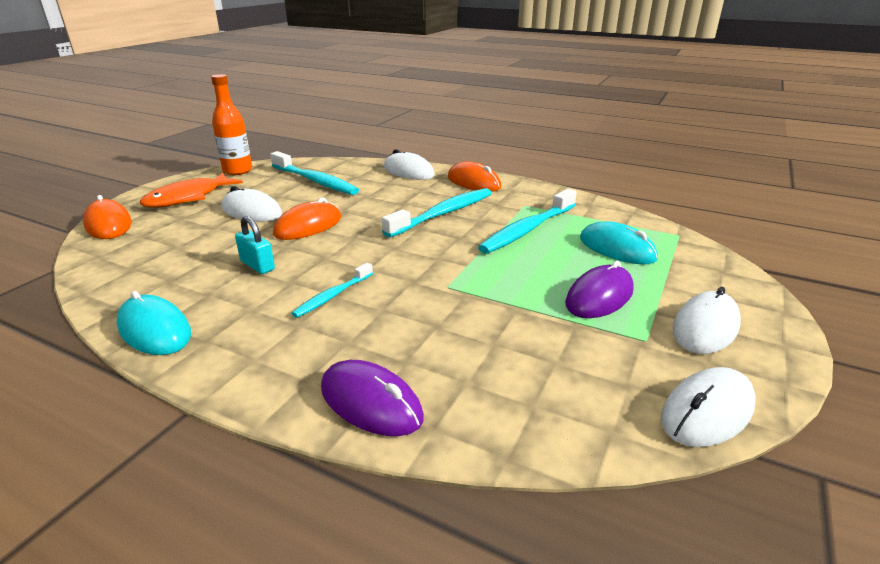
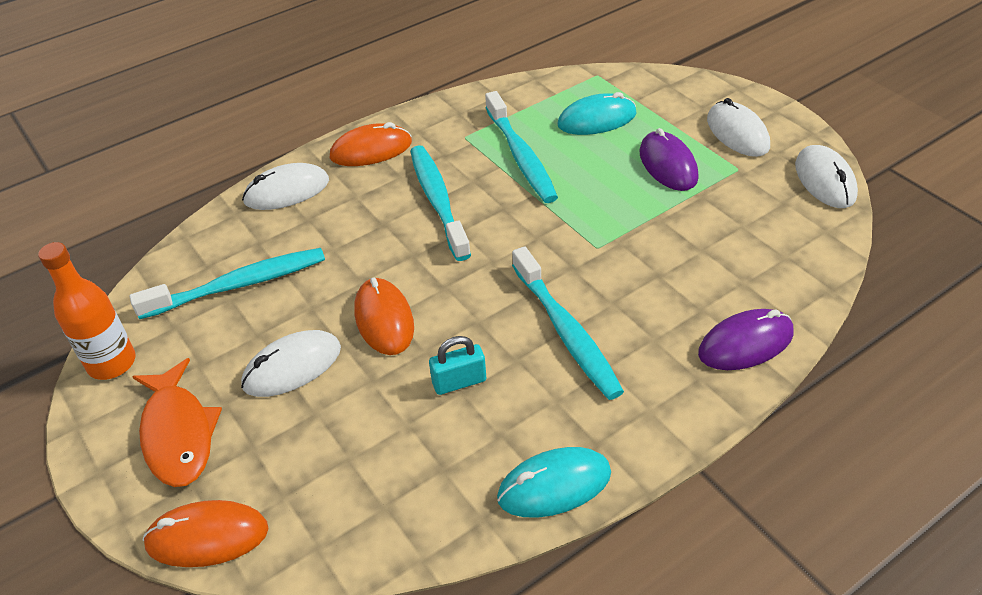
camera: 60 degrees left, 15 degrees up
(333, 295) = (566, 332): turquoise toothbrush -> turquoise toothbrush, size x1.80

